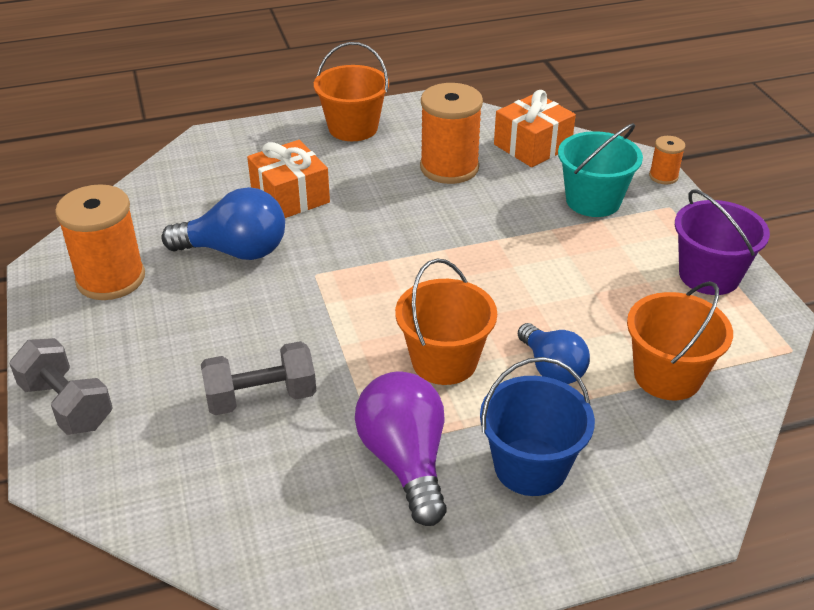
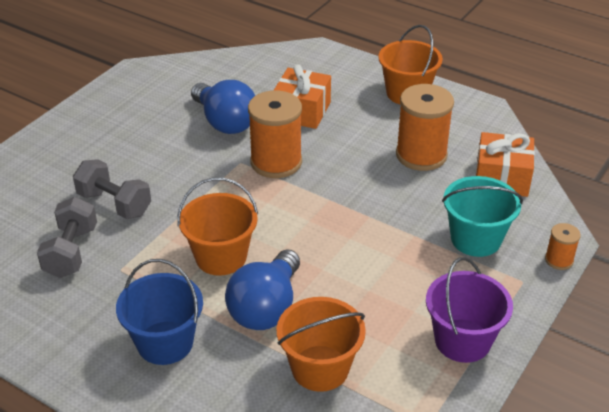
camera: 50 degrees right, 0 degrees up
(67, 405) = (42, 143): grey dumbbell -> grey dumbbell (71, 252)
(111, 279) = (150, 96): orange spool -> orange spool (276, 162)
(405, 461) = (119, 287): purple light bulb -> none
(551, 368) = (266, 308): blue light bulb -> blue light bulb, size x1.50

